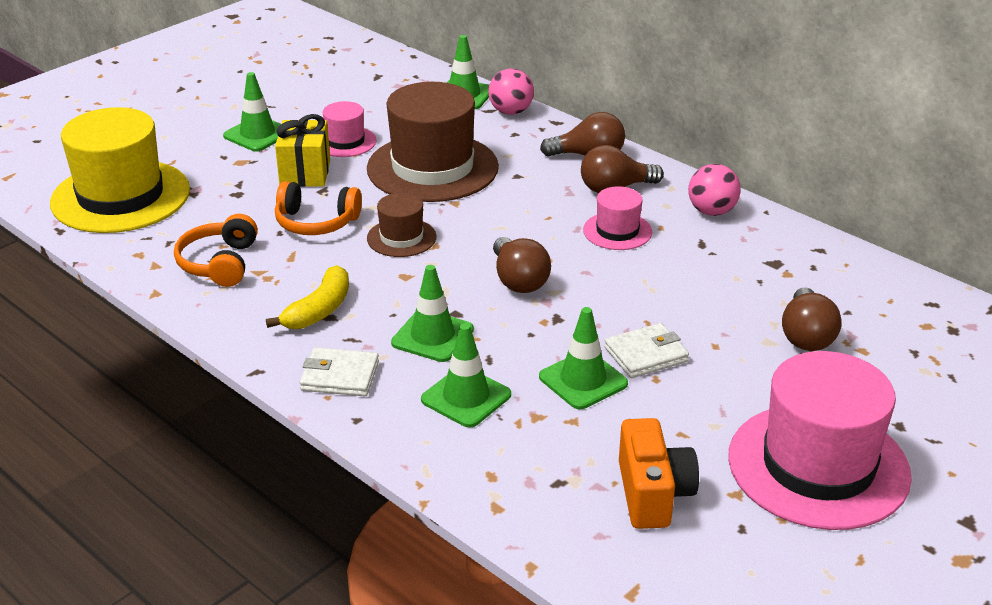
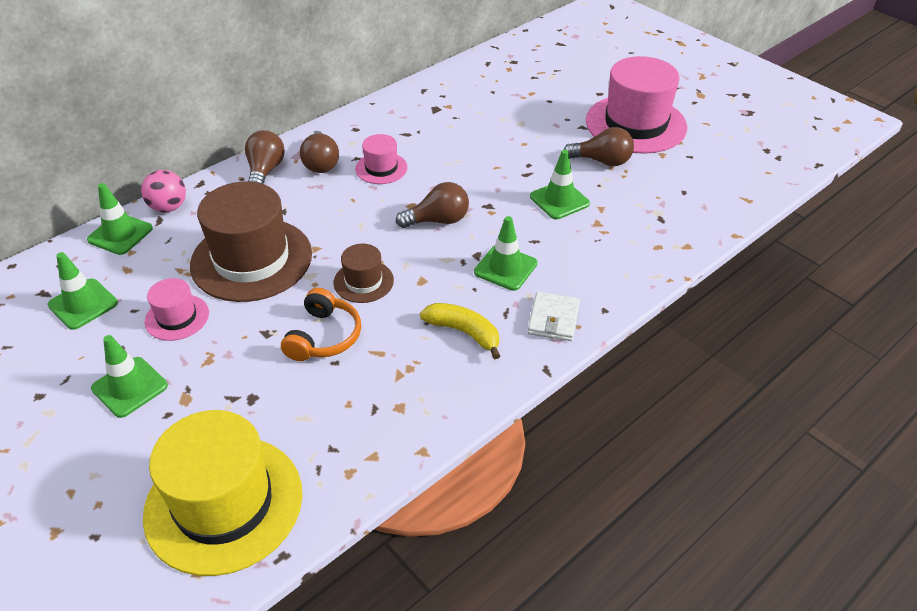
camera: 85 degrees left, 10 degrees up
(219, 263) = (379, 404): orange headphones -> none
(305, 173) = (228, 346): yellow gift -> none
(466, 397) = (578, 254): green traffic cone -> green traffic cone (83, 304)
(646, 354) = (532, 171): white wallet -> none
(653, 494) = (666, 183): orange camera -> none
(712, 211) = (366, 124): pink ball -> none
(806, 336) = (516, 109): brown light bulb -> brown light bulb (602, 161)

